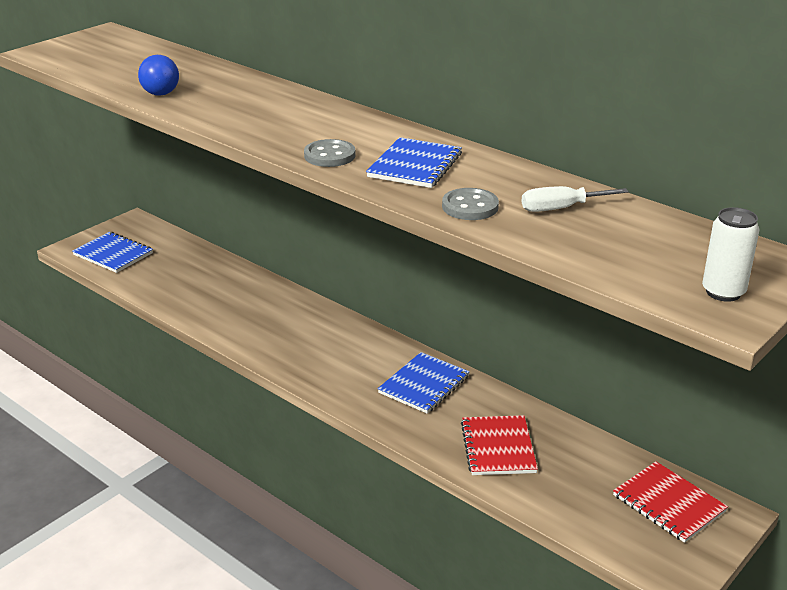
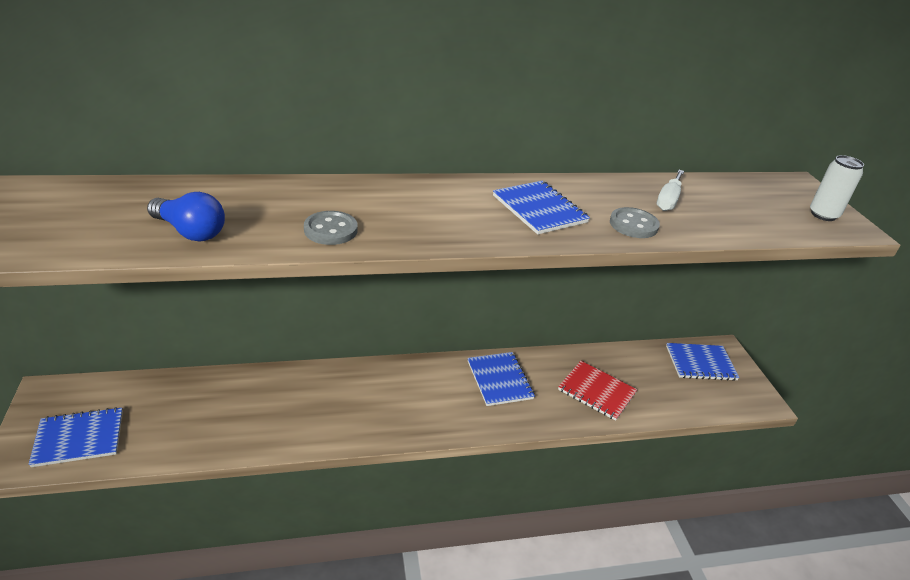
camera: 55 degrees left, 5 degrees up
(329, 156) = (475, 229): grey button -> grey button (330, 230)
(668, 503) = (700, 363): red notebook -> blue notebook

